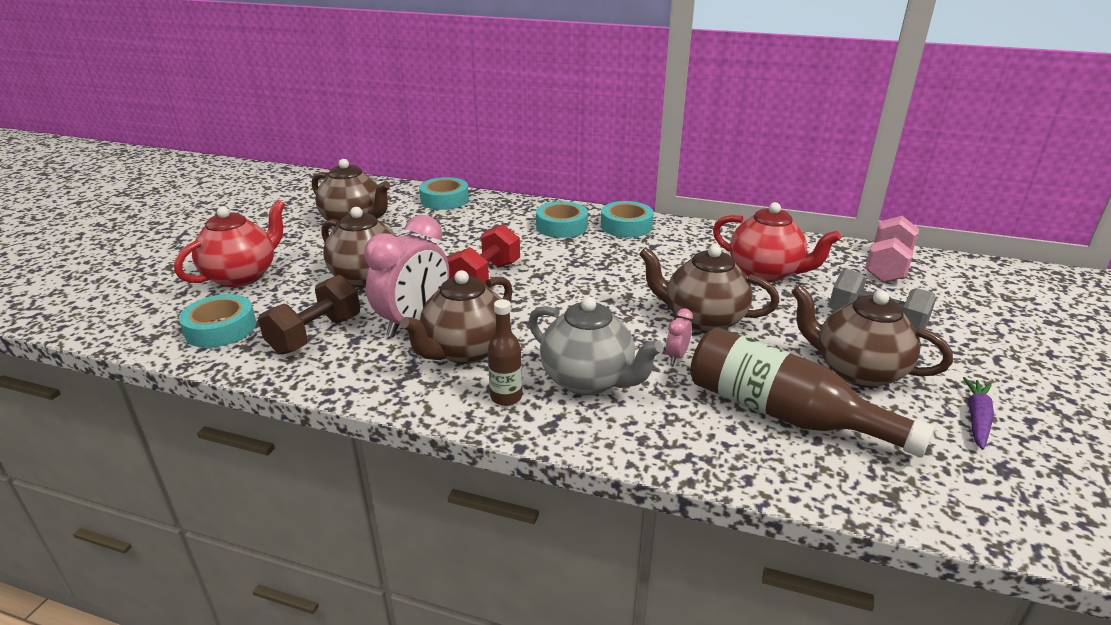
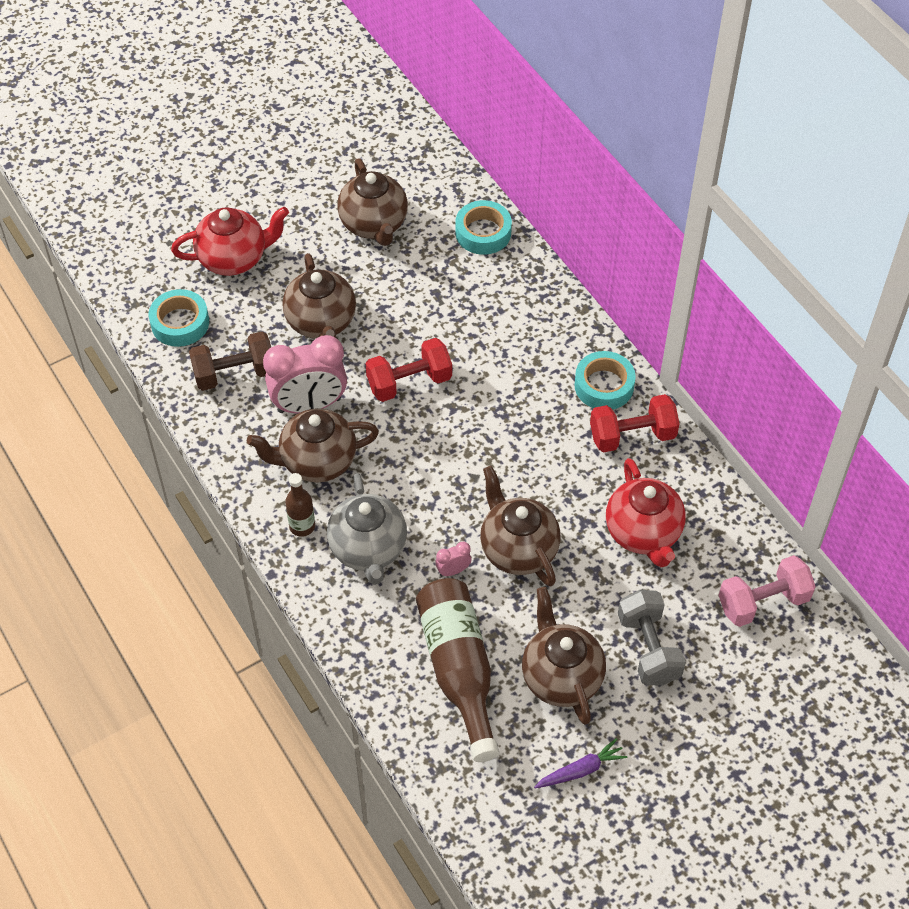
camera: 40 degrees right, 25 degrees up
(561, 226) = (545, 348): turquoise tape -> none
(680, 237) = (632, 436): none -> red dumbbell

